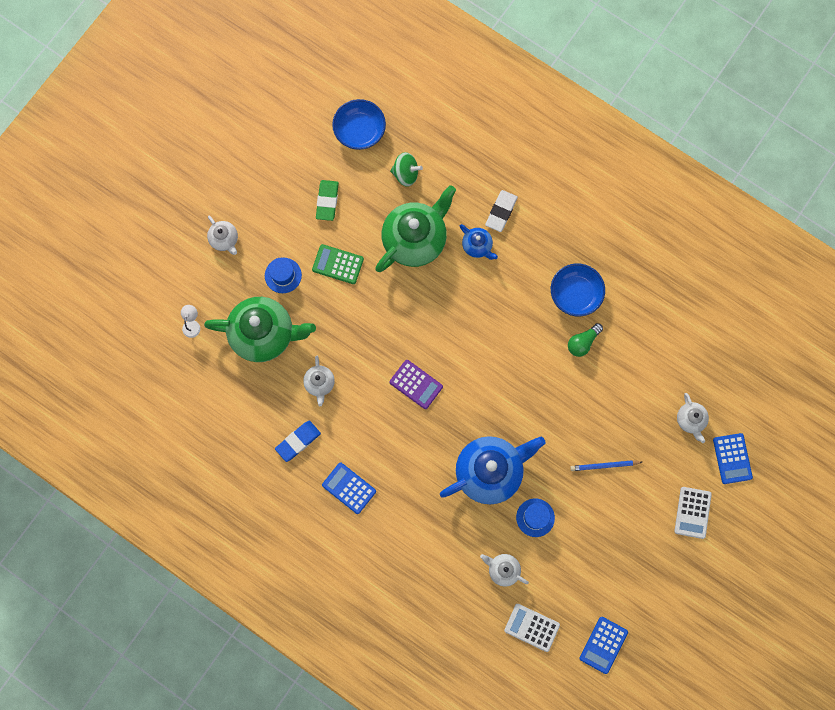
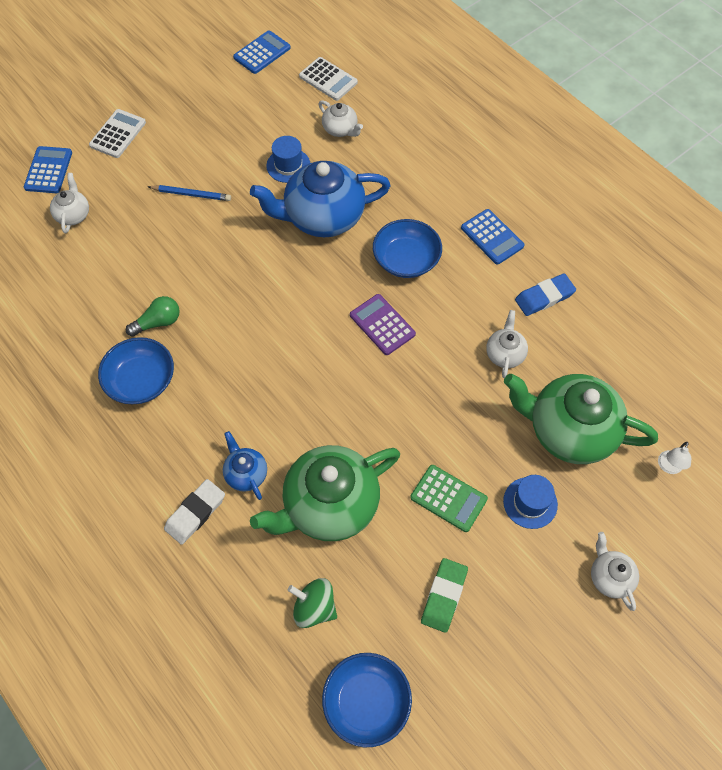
camera: 165 degrees left, 15 degrees down
(412, 448) = (406, 259): none -> blue bowl

